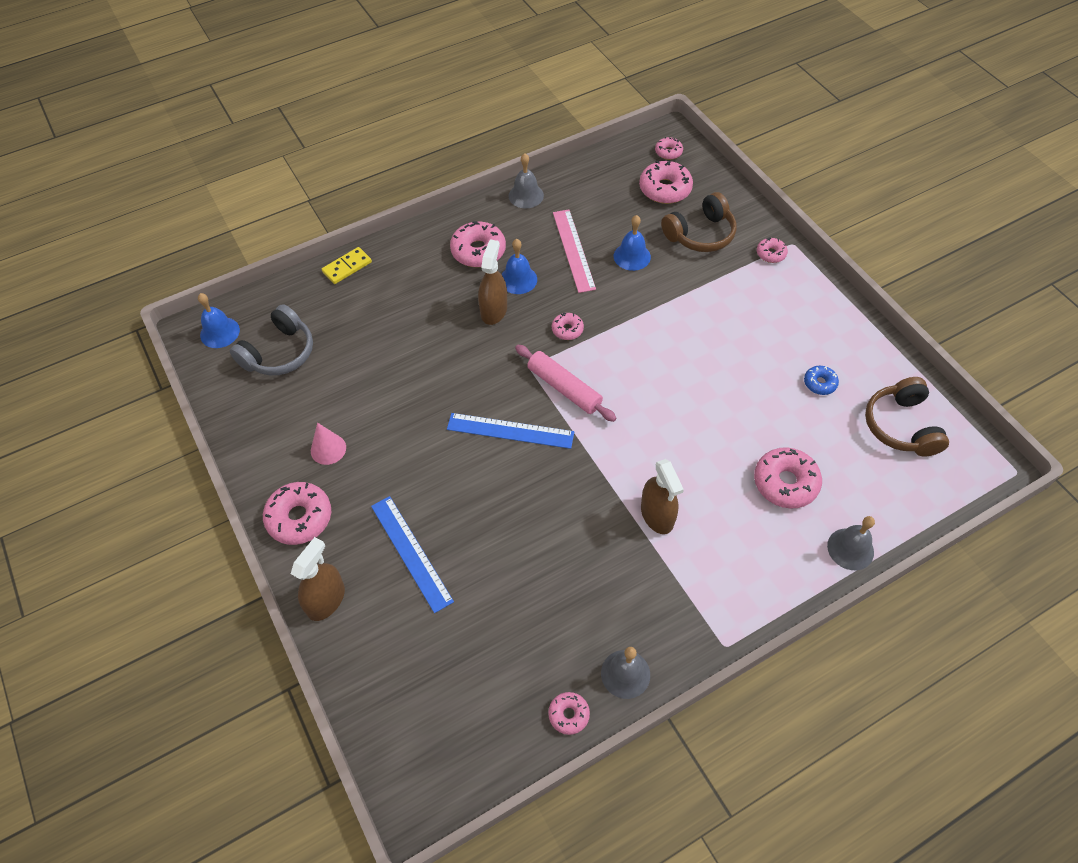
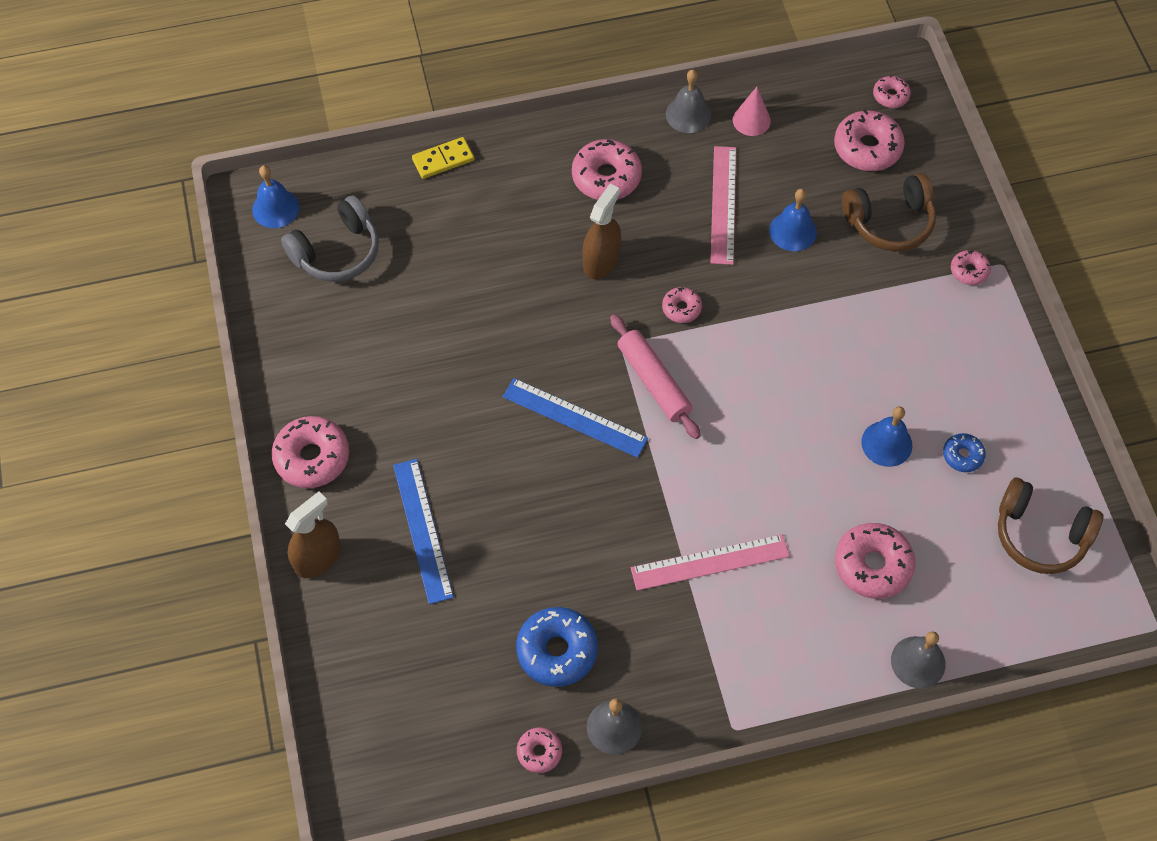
camera: 15 degrees right, 5 degrees up
(328, 449) = (363, 385): pink cone -> pink cone (751, 120)
(518, 279) = (643, 227): blue bell -> blue bell (886, 443)
(556, 622) = (557, 650): none -> blue donut
(657, 515) = (710, 562): brown spray bottle -> pink ruler
(901, 426) = (1040, 534): brown headphones -> brown headphones turned 75 degrees counterclockwise

